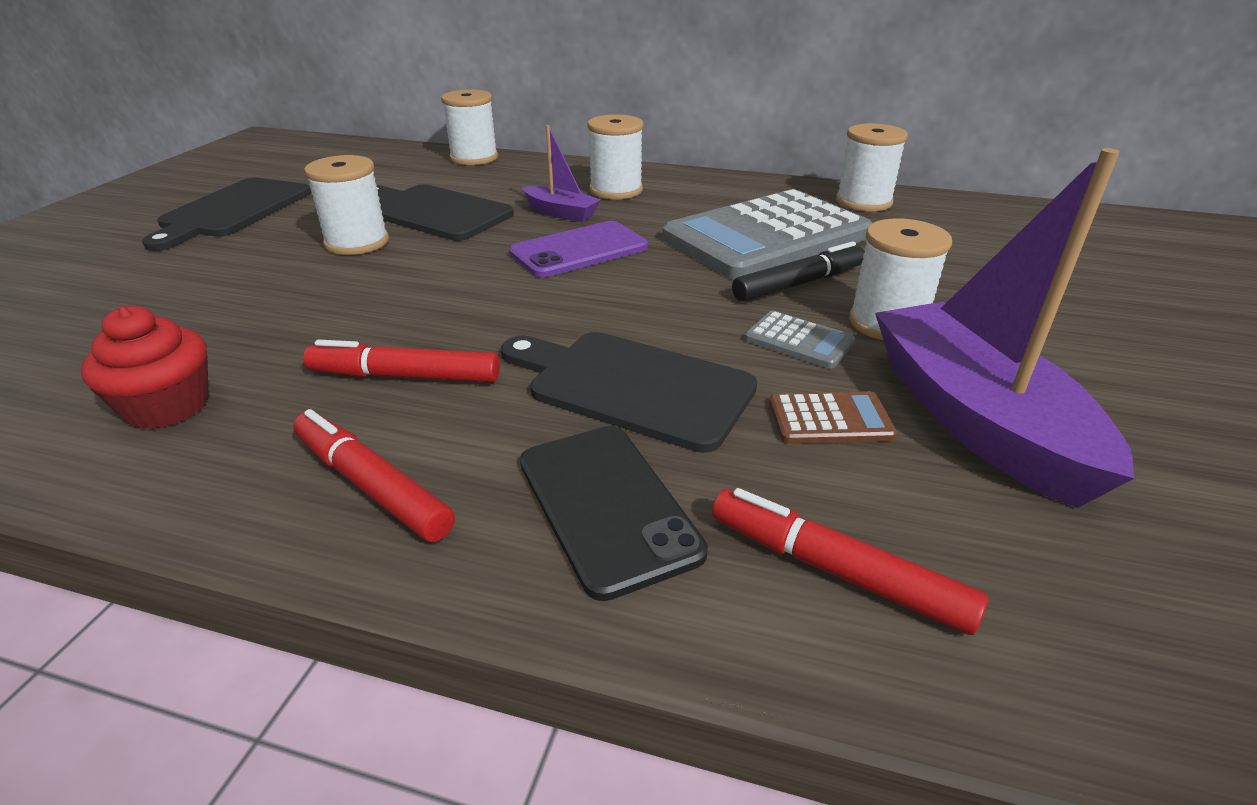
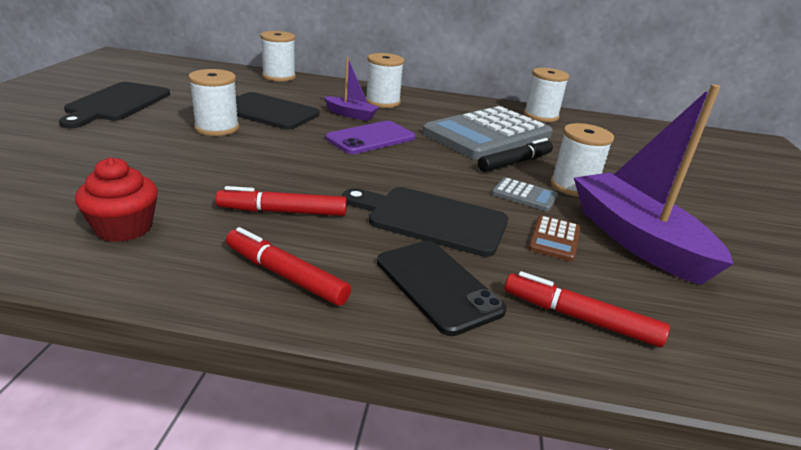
camera: 10 degrees left, 5 degrees down
(830, 419) = (554, 239): brown calculator -> brown calculator turned 120 degrees clockwise

